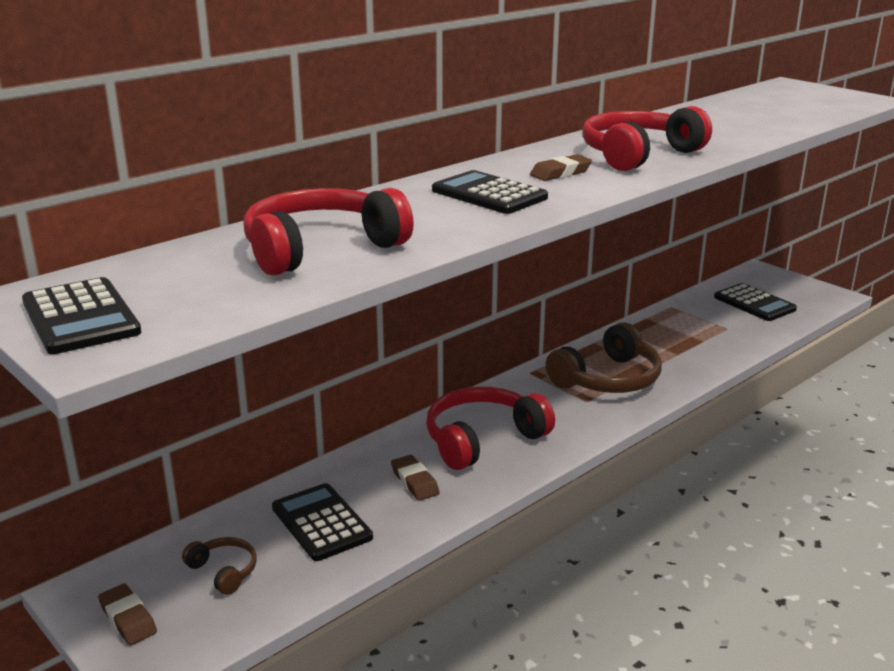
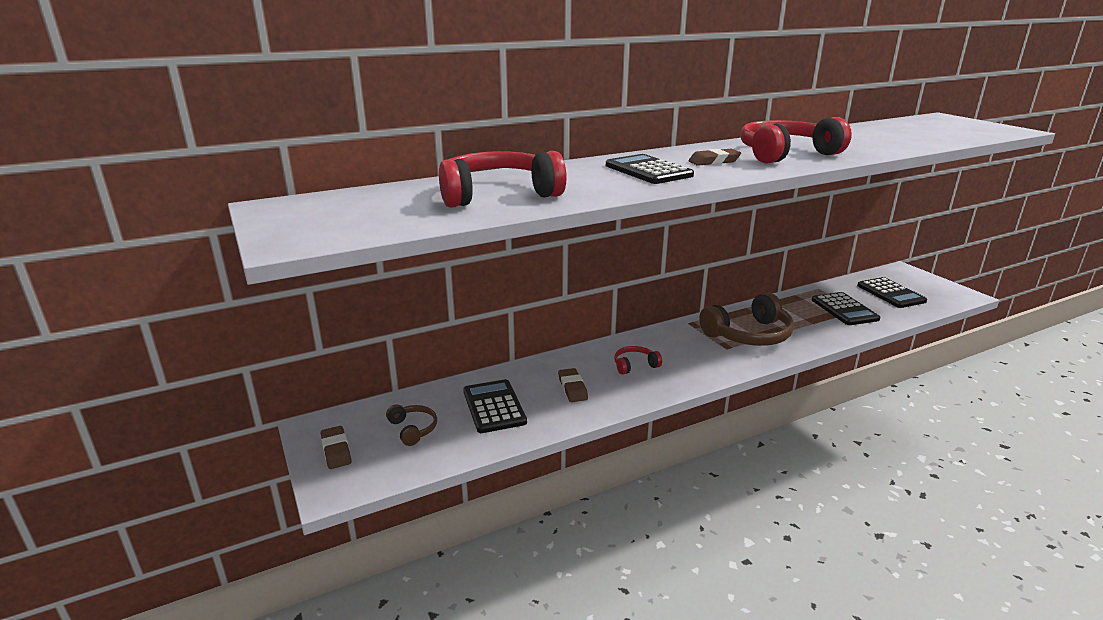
camera: 15 degrees right, 0 degrees up
(81, 317) = (300, 220): black calculator -> black calculator (844, 309)
(482, 439) = (635, 365): red headphones -> red headphones, size x0.48

